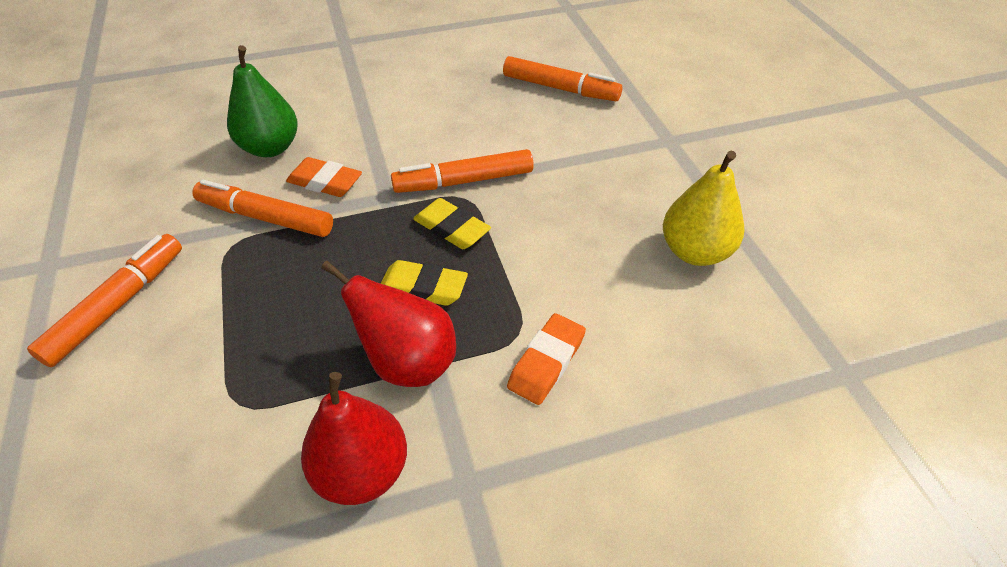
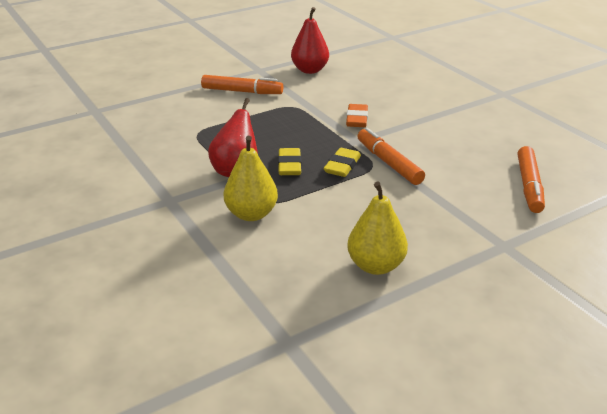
camera: 75 degrees right, 15 degrees down
(266, 218) = (318, 110): orange marker -> none
(270, 148) = (375, 97): green pear -> none
(362, 471) = (170, 171): red pear -> red pear (310, 70)
(546, 362) = (251, 214): orange eraser -> yellow pear

